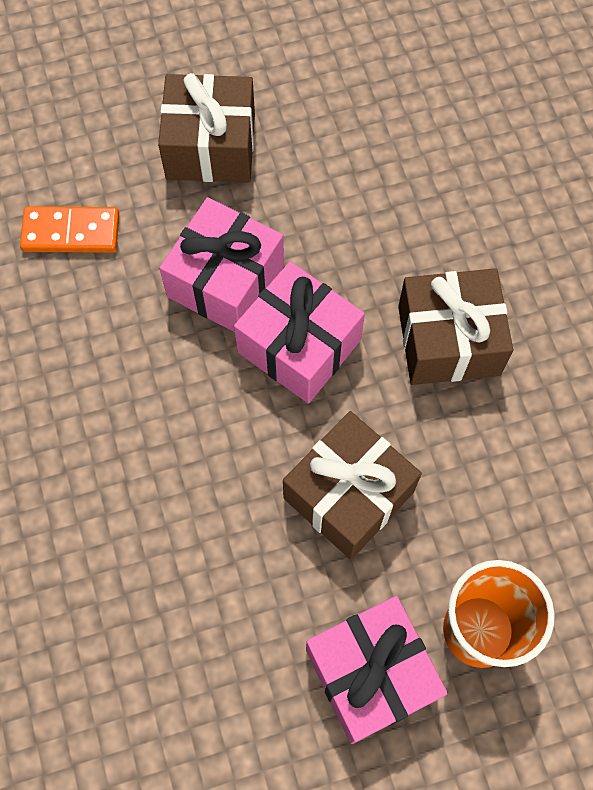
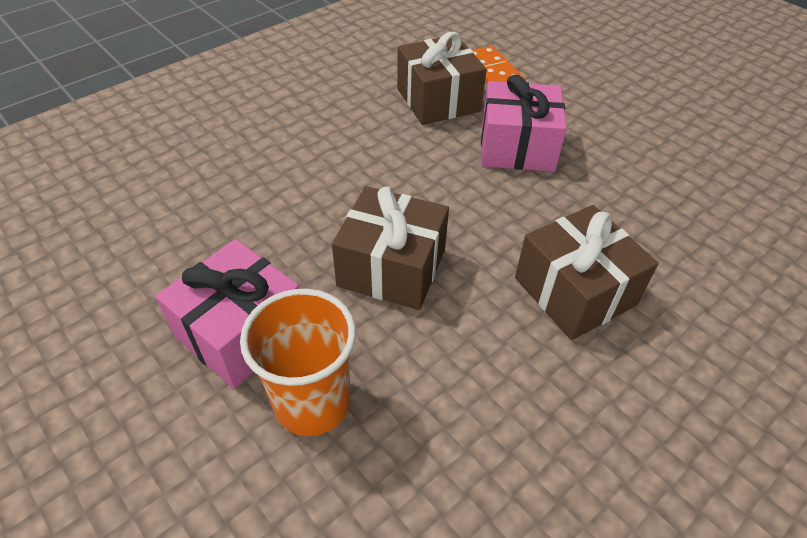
camera: 65 degrees right, 20 degrees down
(210, 147) = (611, 109): brown gift -> brown gift (438, 100)
(299, 346) = (497, 200): pink gift -> none

